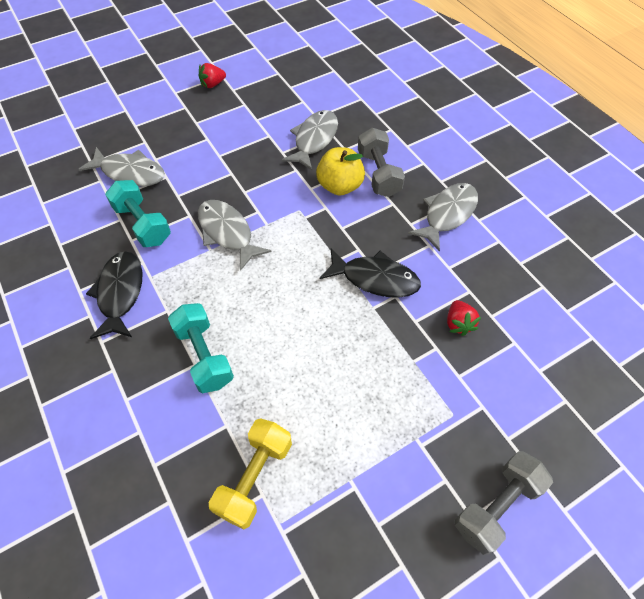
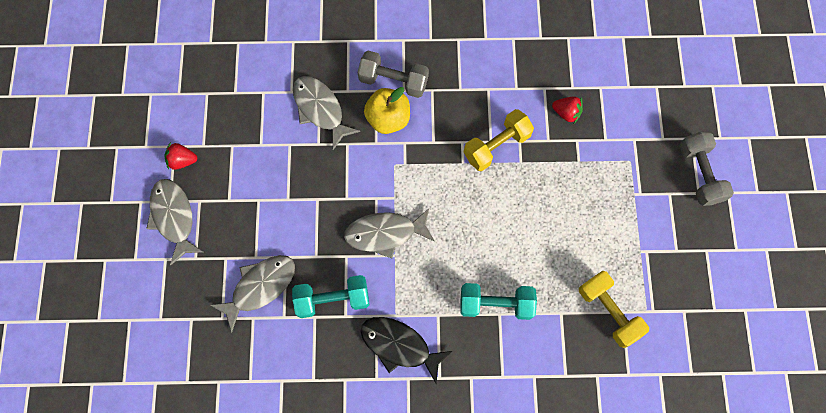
camera: 60 degrees left, 15 degrees up
(212, 84) = (182, 160): red strawberry -> red strawberry turned 90 degrees clockwise
(375, 279) = (496, 146): black fish -> yellow dumbbell
(447, 214) = (467, 57): grey fish -> grey fish (174, 217)

